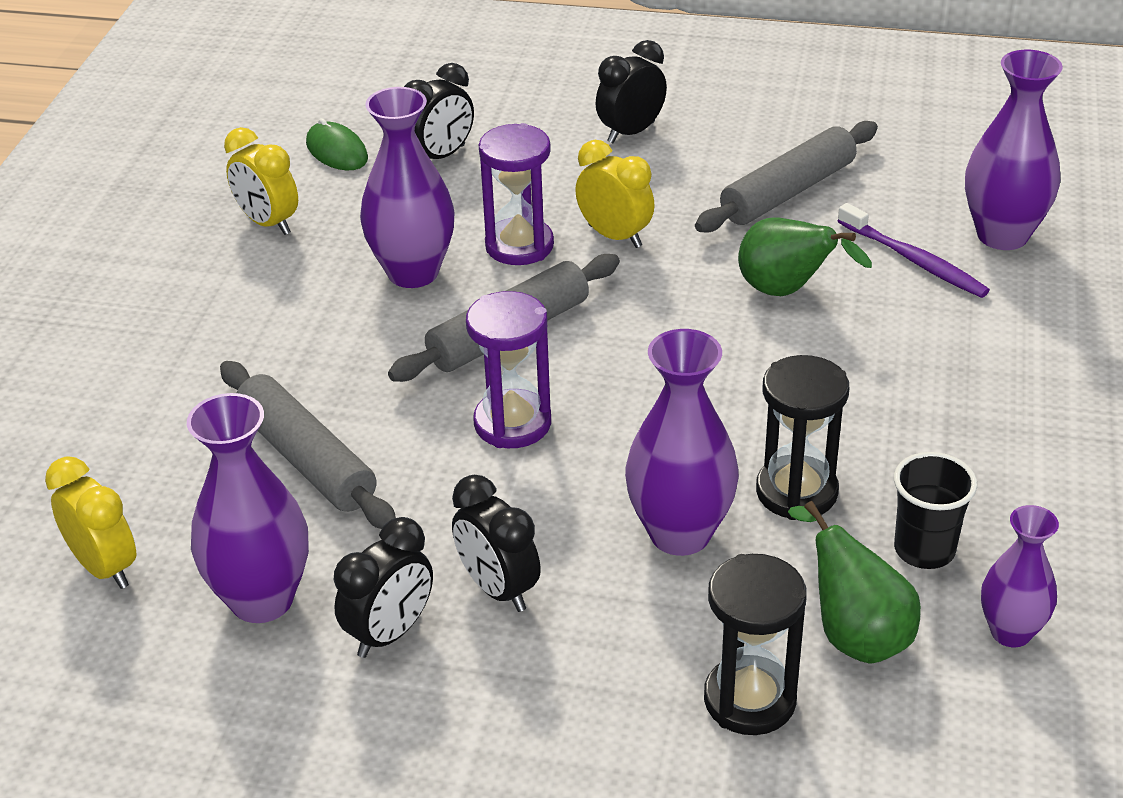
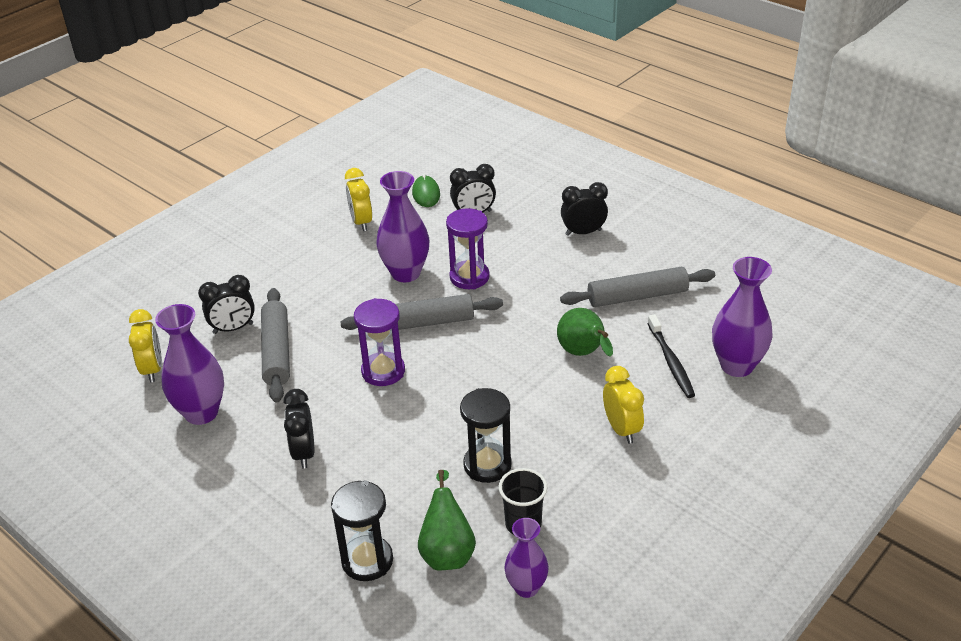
camera: 30 degrees right, 0 degrees up
(390, 633) = (239, 453): black clock -> black clock (233, 328)
(615, 236) = (522, 289): yellow clock -> yellow clock (621, 429)
(680, 533) = (411, 462): purple vase -> none
(915, 261) = (671, 362): purple toothbrush -> black toothbrush

